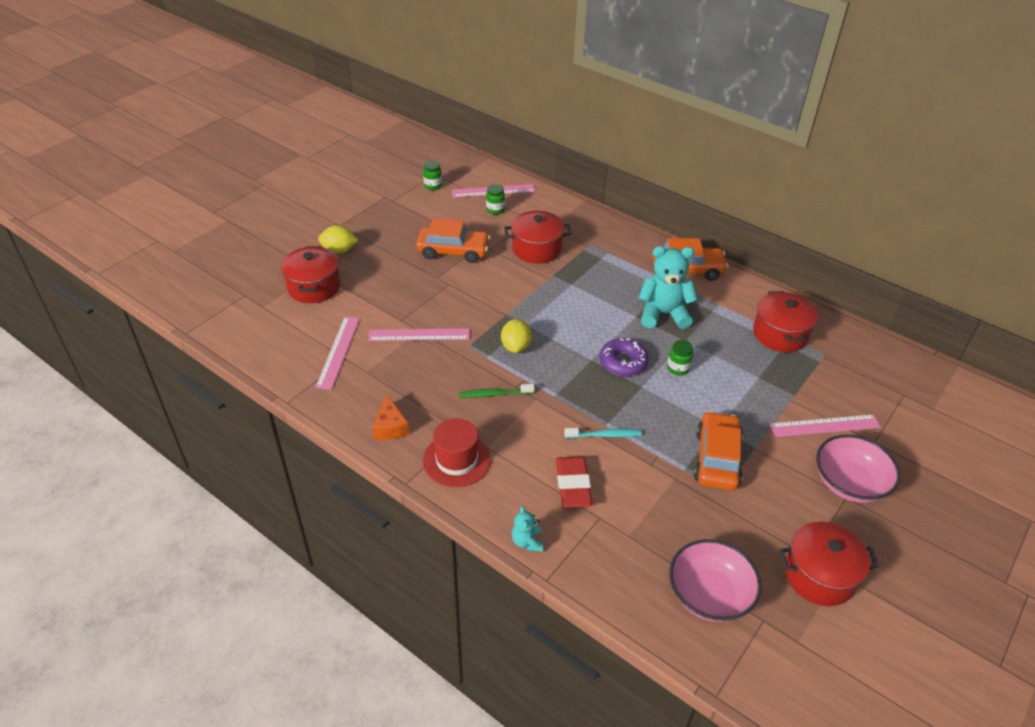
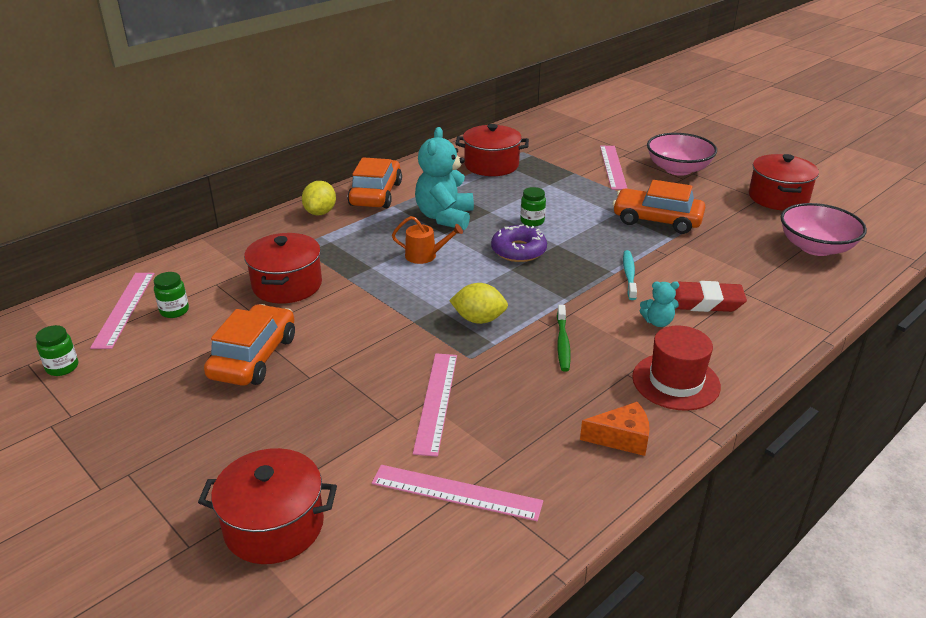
camera: 80 degrees left, 10 degrees down
(339, 250) = (180, 489): yellow lemon -> yellow lemon (320, 212)
(527, 542) = (786, 339): turquoise teddy bear -> turquoise teddy bear (658, 322)
(597, 309) = (425, 255): none -> orange watering can

